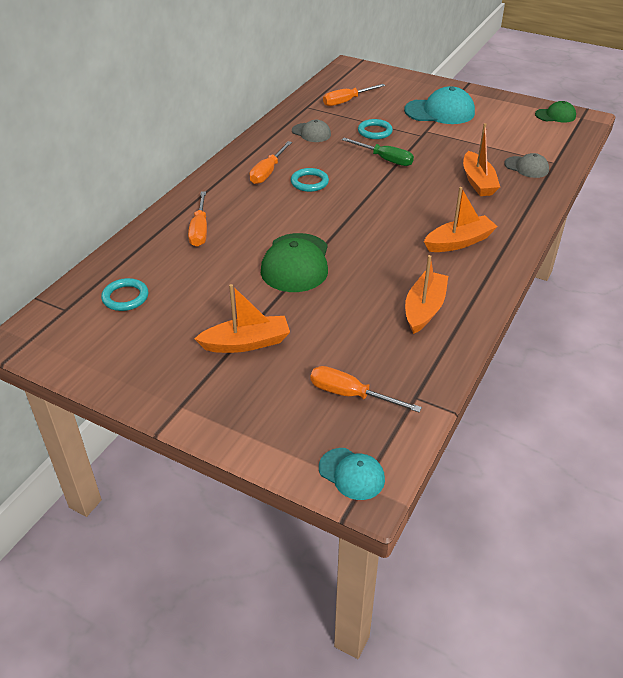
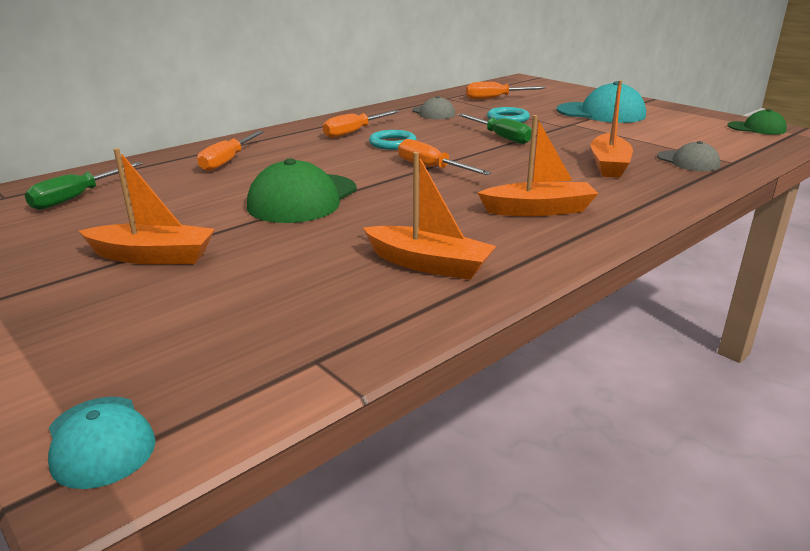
camera: 20 degrees right, 15 degrees down
(125, 297) = (77, 197): turquoise ring -> green screwdriver
(351, 395) = (221, 336): orange screwdriver -> orange screwdriver (431, 168)
(424, 309) = (428, 264): orange boat -> orange boat turned 75 degrees clockwise

